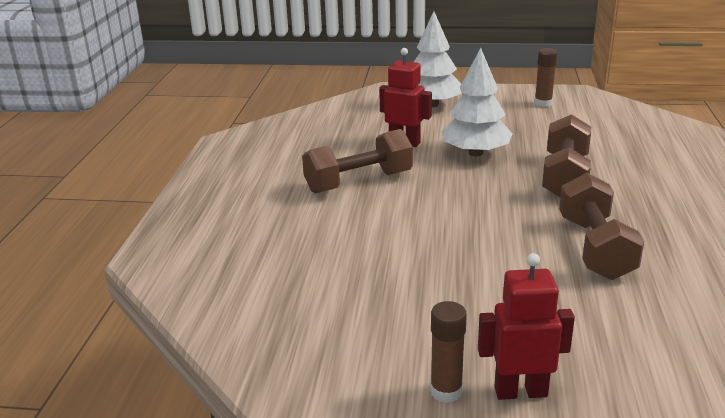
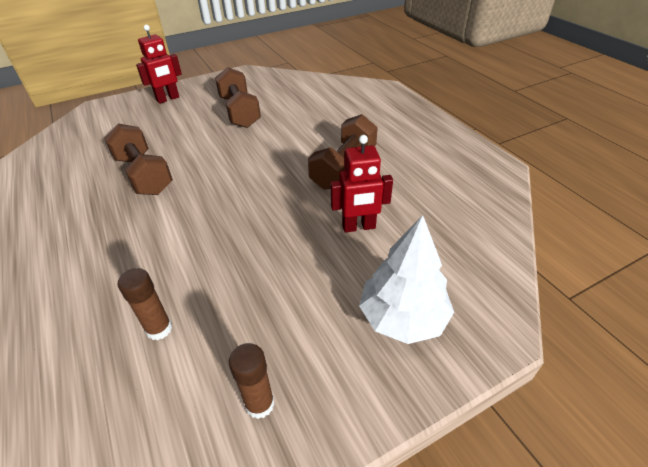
camera: 145 degrees right, 15 degrees up
(446, 391) = (198, 90): brown glue stick -> brown glue stick (159, 329)
(475, 153) = (281, 239): white tree -> none
(565, 177) = (182, 239): brown dumbbell -> brown dumbbell (239, 112)

